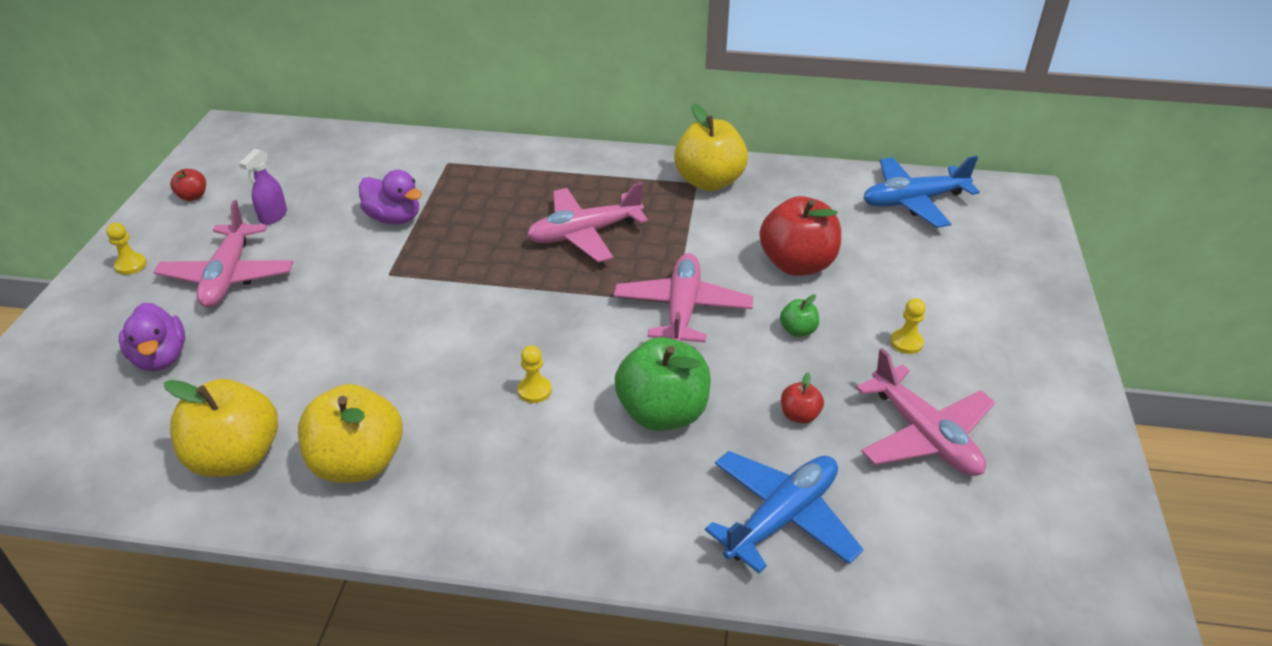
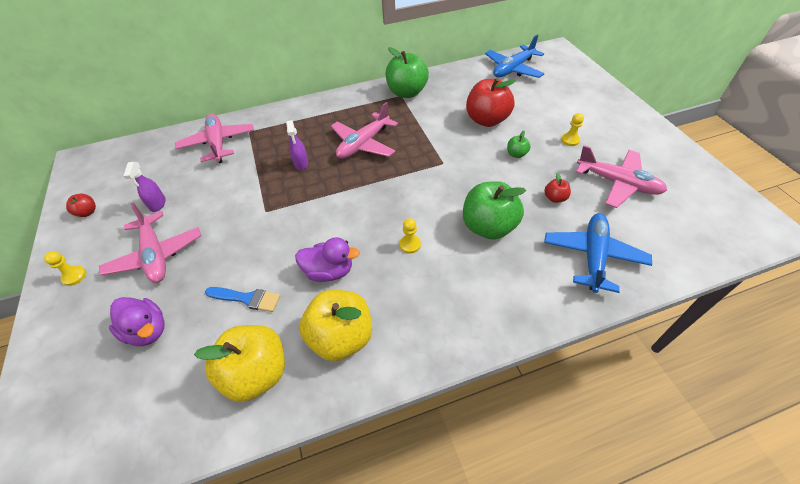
camera: 25 degrees left, 10 degrees up
(288, 369) = (247, 298): none -> blue brush
(394, 218) = (241, 176): purple duck -> purple duck (329, 271)
(480, 229) = (301, 163): none -> purple spray bottle
(682, 309) = (450, 166): pink plane -> pink plane (218, 143)
(709, 181) = (407, 92): yellow apple -> green apple

